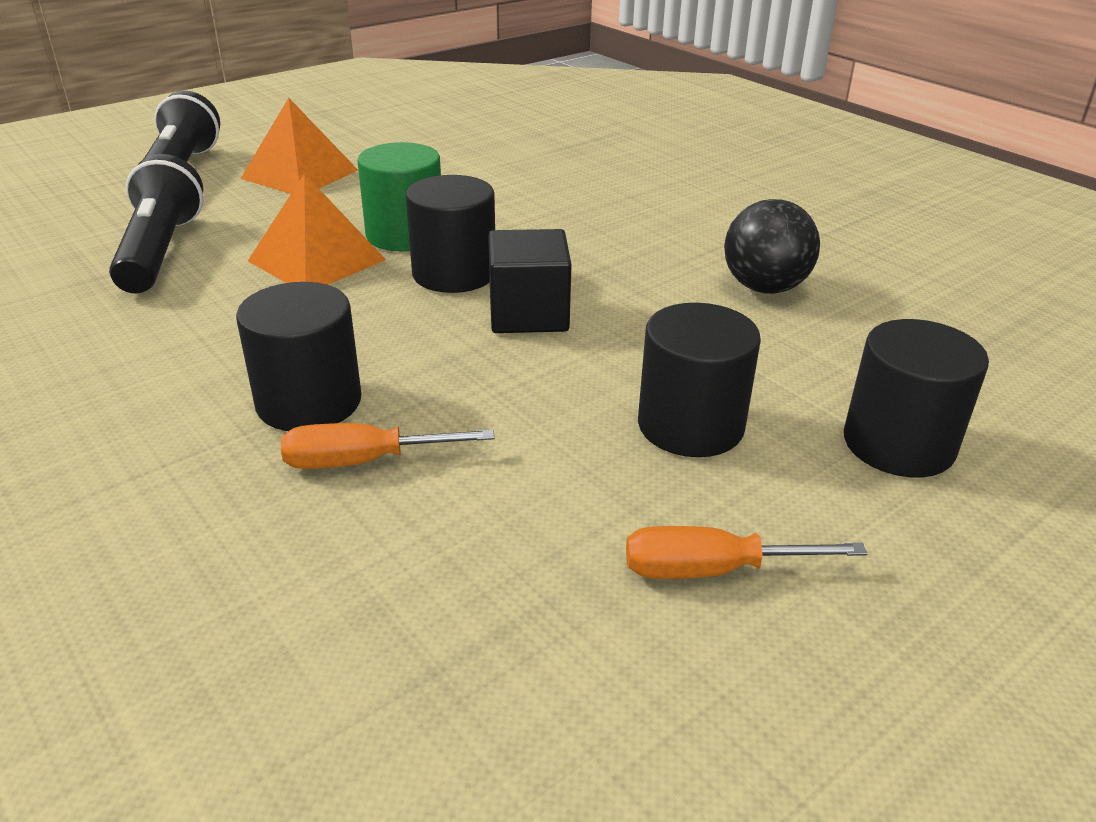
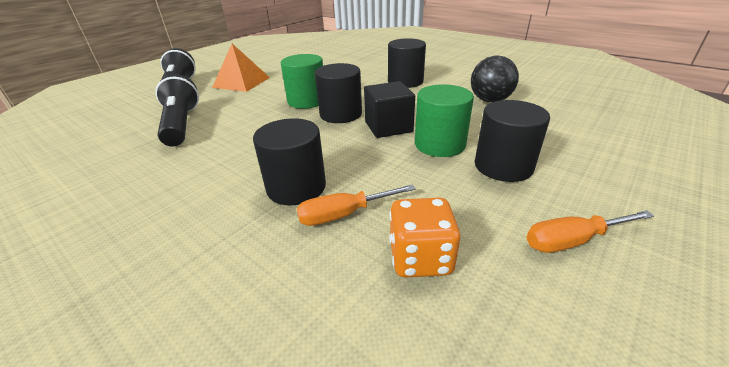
camera: 10 degrees left, 0 degrees up
(317, 260) = (267, 118): orange pyramid -> none
(446, 550) = (420, 258): none -> orange dice
(602, 364) = (439, 144): none -> green cylinder
(898, 444) = (606, 158): black cylinder -> black cylinder (405, 81)

